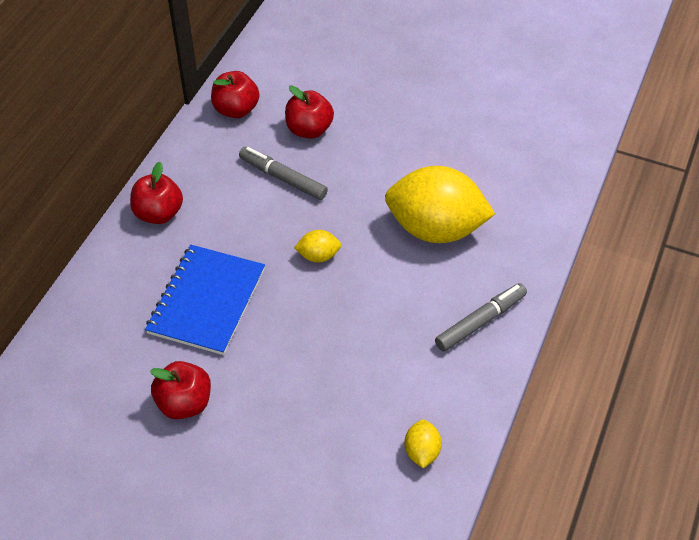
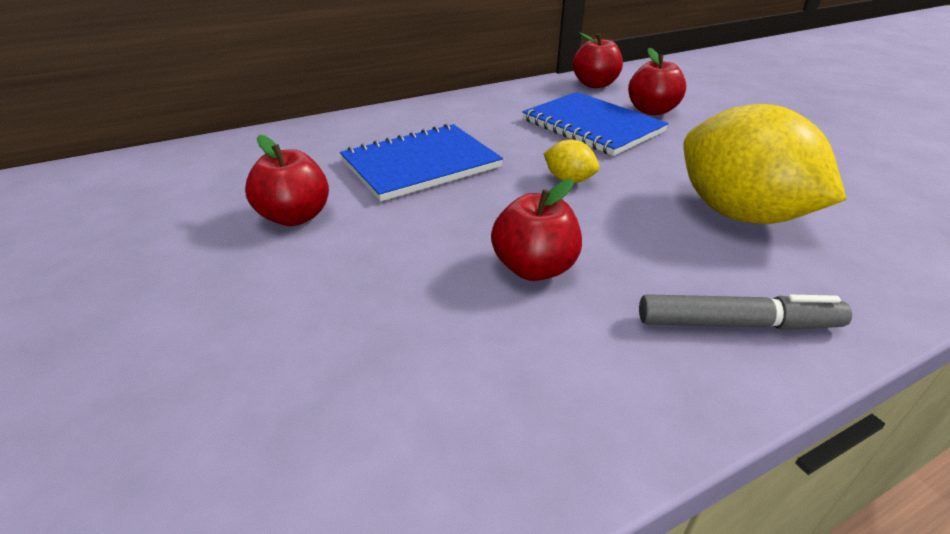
camera: 40 degrees right, 15 degrees down
(159, 213) = (457, 108): red apple -> red apple (534, 268)
(283, 178) = (592, 126): grey marker -> blue notebook
(422, 452) = (487, 429): yellow lemon -> none

